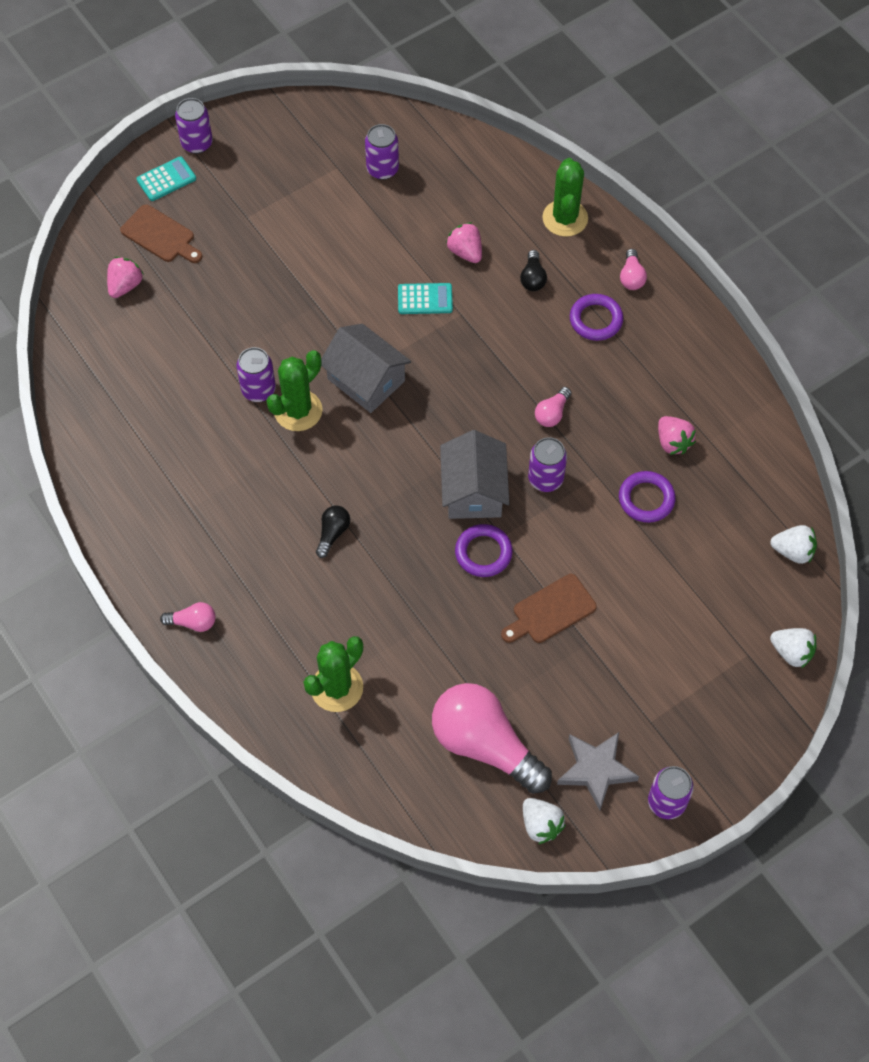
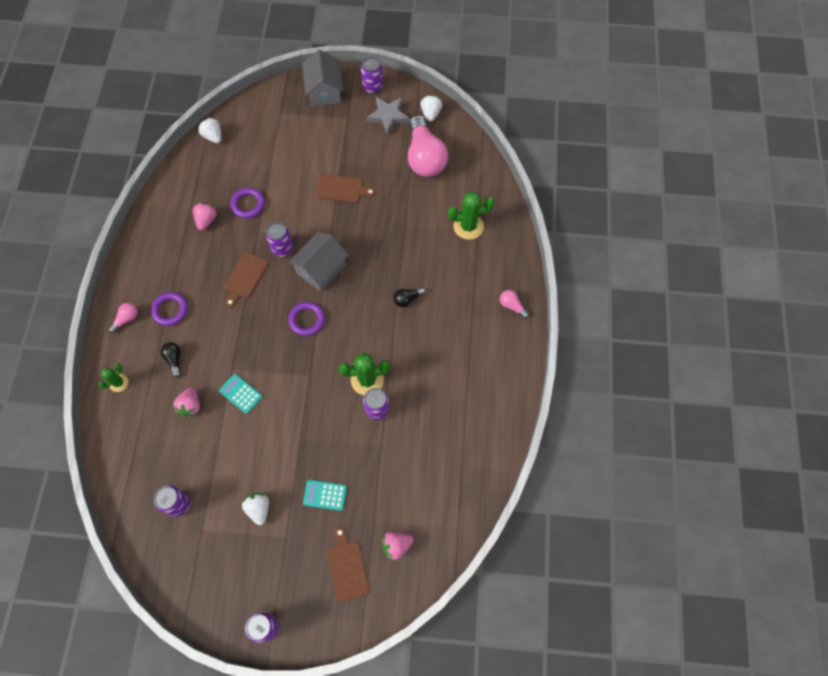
camera: 140 degrees left, 5 degrees up
(166, 179) = (309, 612): turquoise calculator -> turquoise calculator (325, 495)
(366, 380) = (316, 370): grey house -> grey house (324, 90)
(483, 553) = (346, 236): purple ring -> purple ring (307, 320)
(533, 278) = (174, 360): black light bulb -> black light bulb turned 60 degrees counterclockwise
(552, 413) = (245, 278): pink light bulb -> brown cutting board
(565, 218) = (118, 383): green cactus -> green cactus, size x0.58
(791, 652) = (262, 101): white strawberry -> white strawberry (259, 509)

